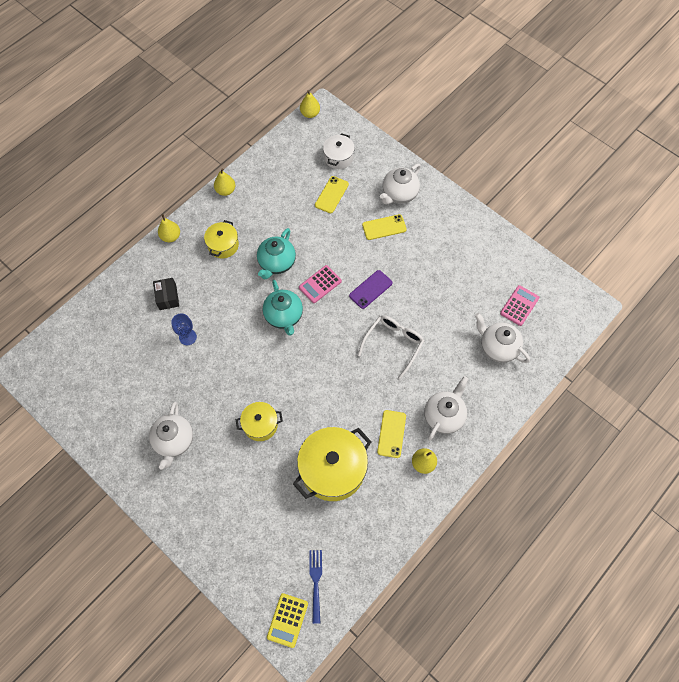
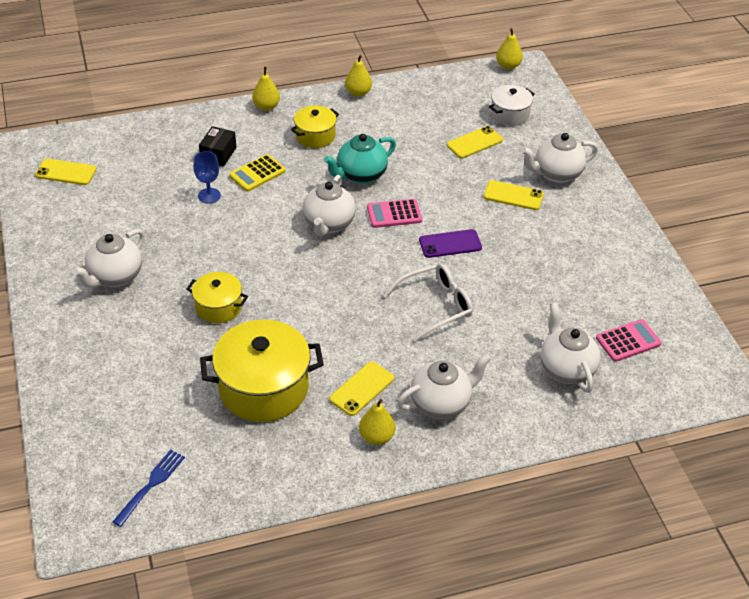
camera: 30 degrees right, 20 degrees down
(70, 373) = (66, 172): none -> yellow phone
(284, 316) = (328, 224): turquoise teapot -> white teapot
(287, 620) = (88, 503): yellow calculator -> yellow calculator (257, 173)

